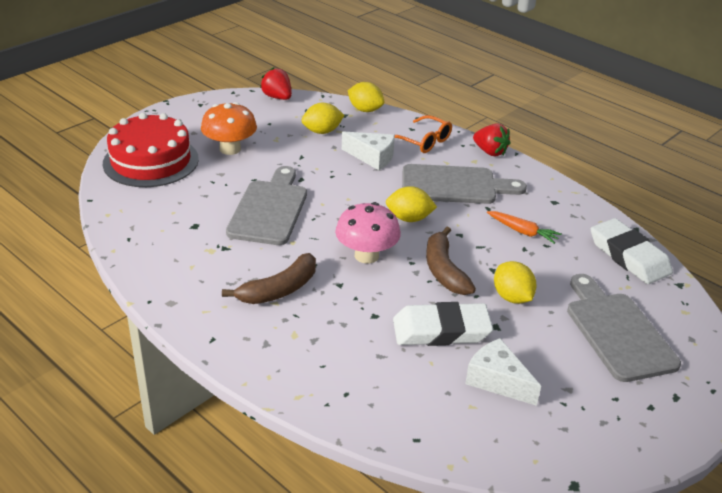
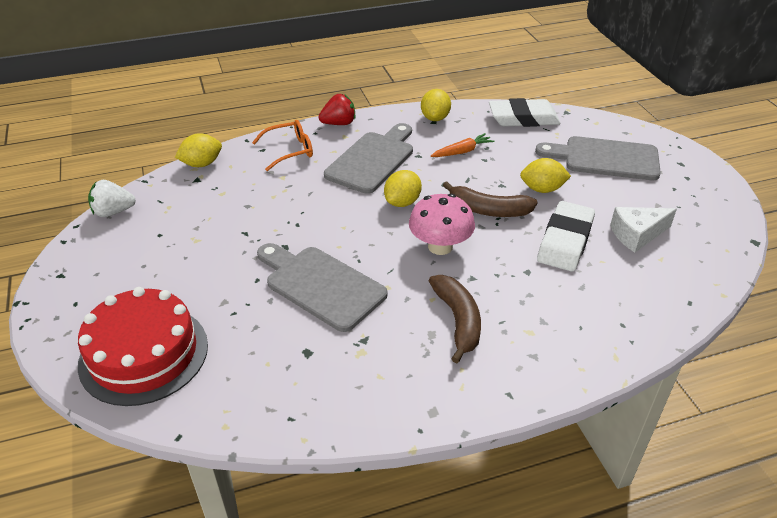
camera: 60 degrees left, 5 degrees up
(230, 149) = (182, 279): orange mushroom -> none
(277, 97) = (113, 212): red strawberry -> white strawberry
(322, 131) = (213, 204): yellow lemon -> yellow lemon (435, 118)
(372, 157) = (288, 188): white cheese -> none

